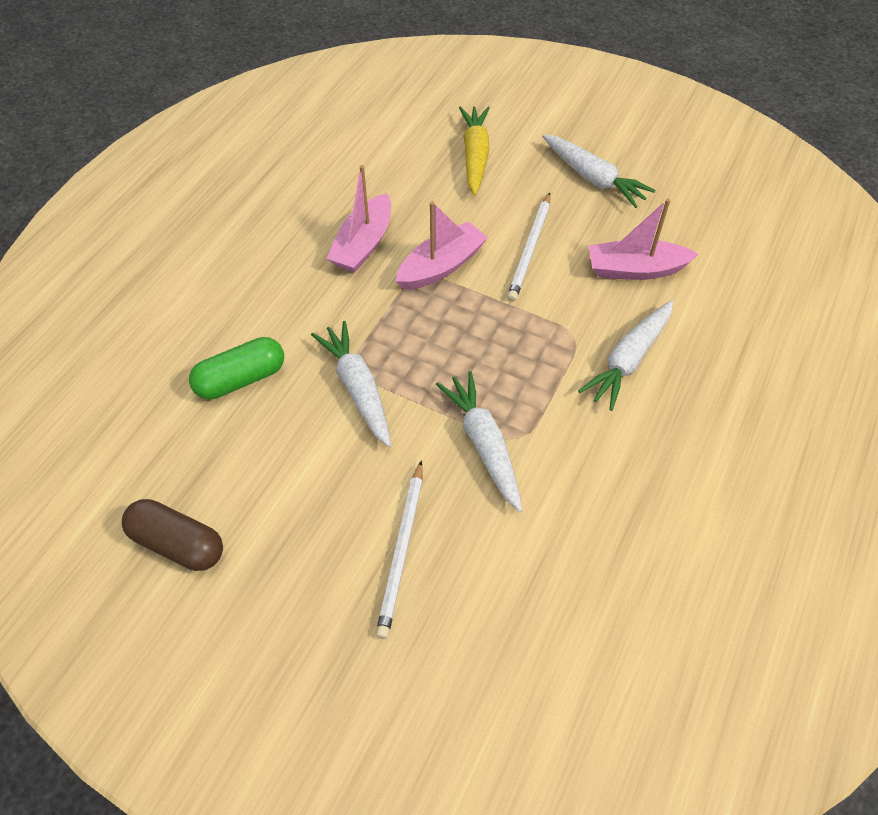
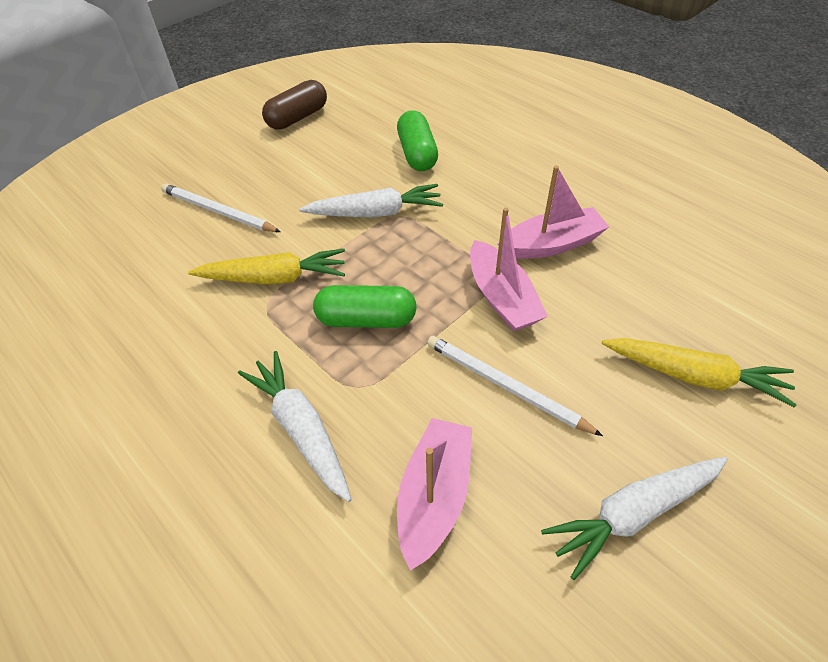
camera: 110 degrees right, 5 degrees down
(363, 244) = (551, 244): pink boat -> pink boat turned 120 degrees clockwise
(484, 444) = (274, 278): white carrot -> yellow carrot
(504, 352) = (366, 319): none -> green capsule

